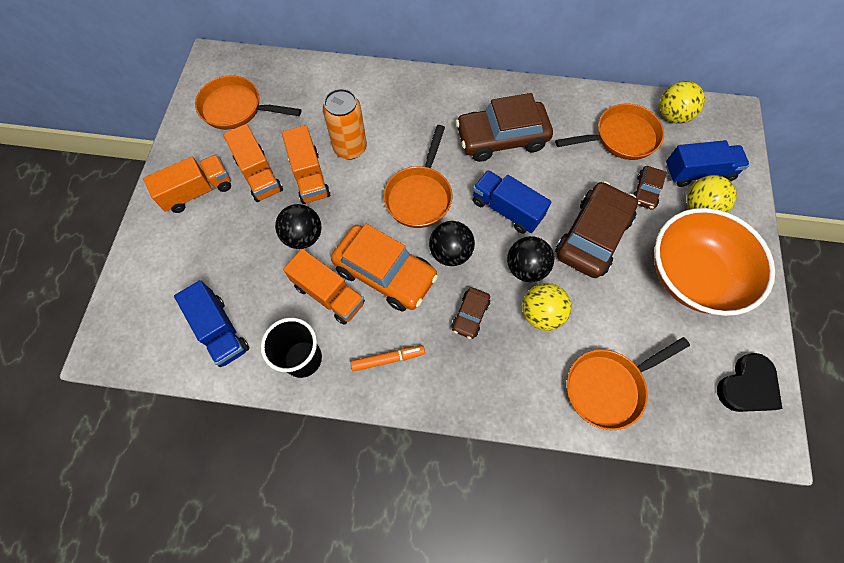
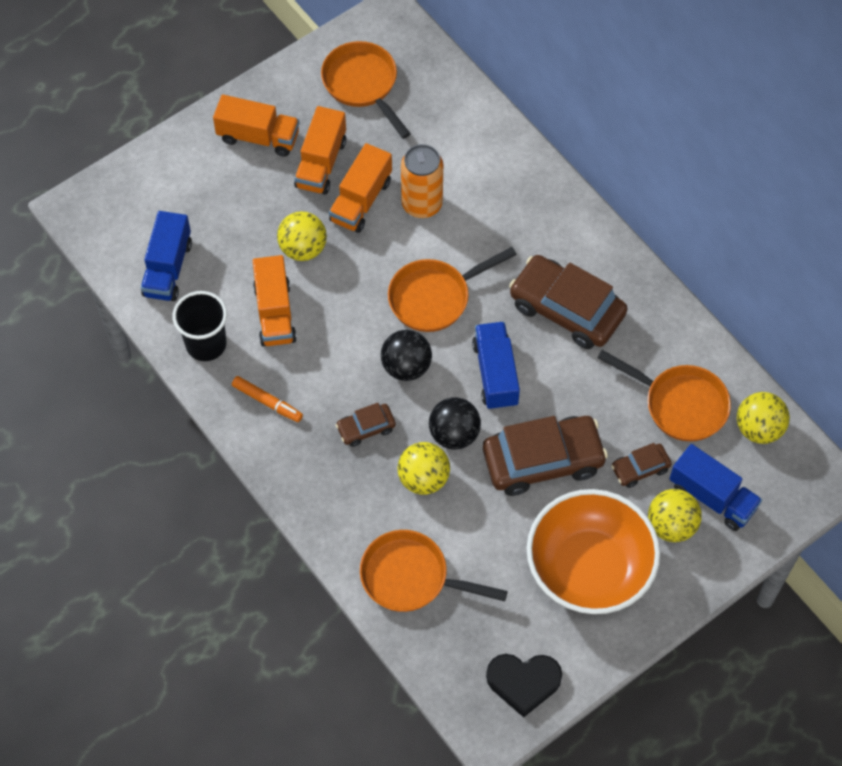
camera: 45 degrees right, 5 degrees down
(303, 236) = (303, 248): black ball -> yellow ball
(385, 273) = (335, 336): orange car -> none

